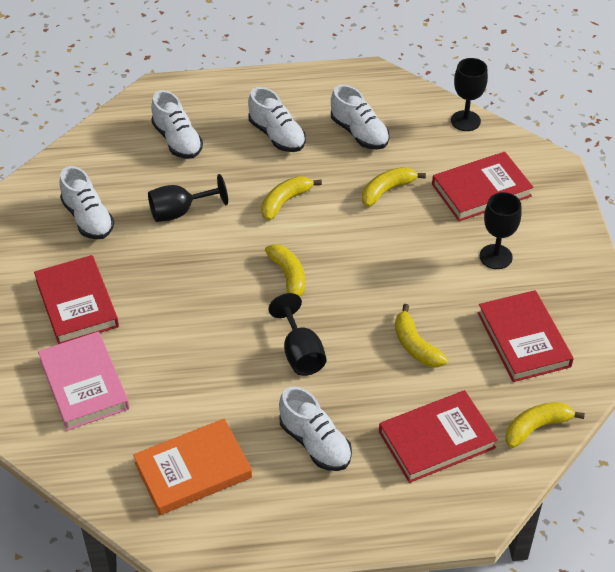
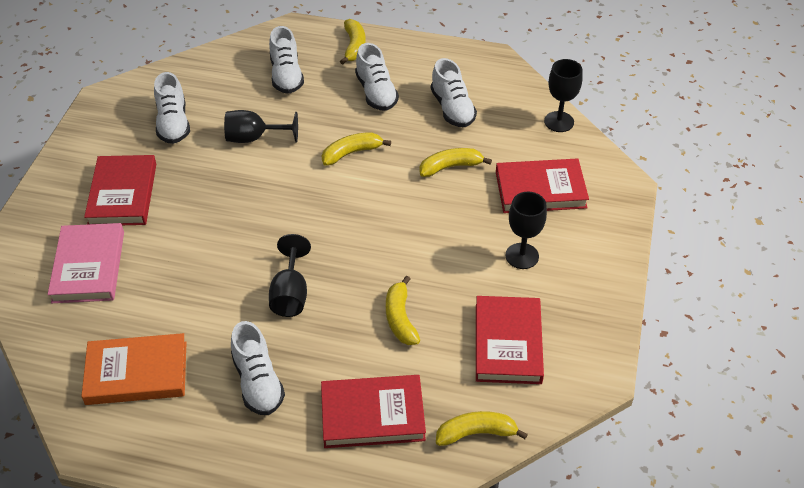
camera: 20 degrees right, 0 degrees up
(288, 277) = (317, 221): yellow banana -> yellow banana (354, 46)

